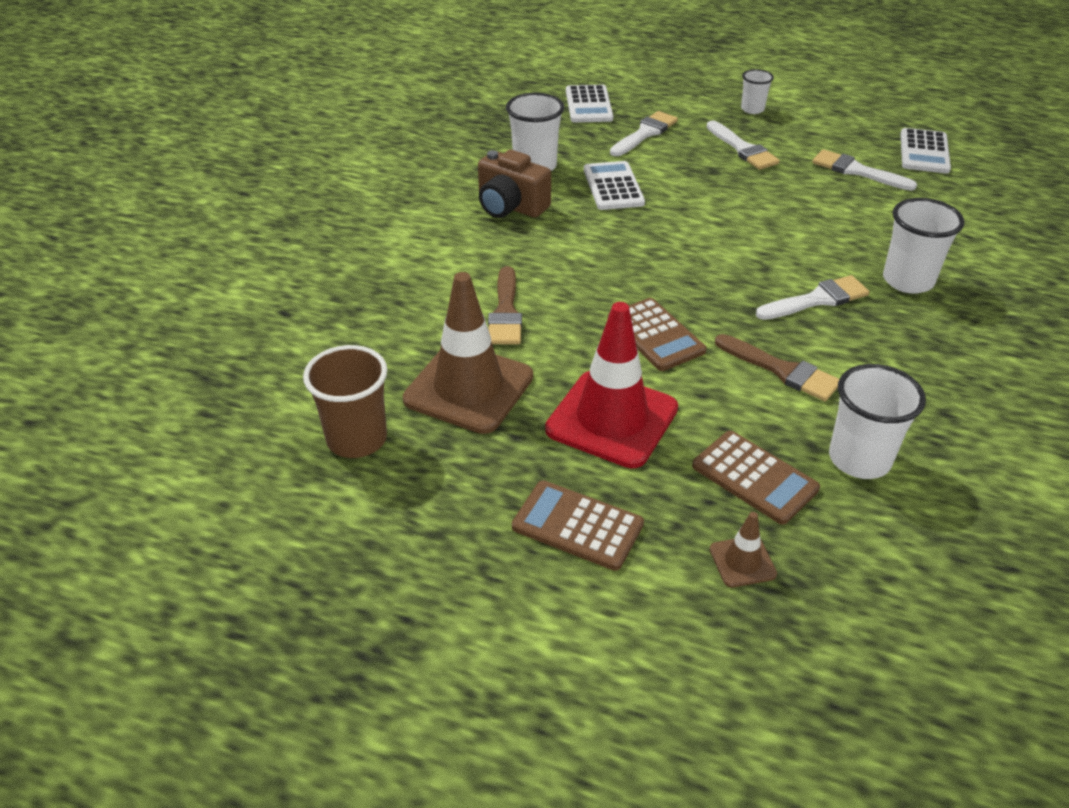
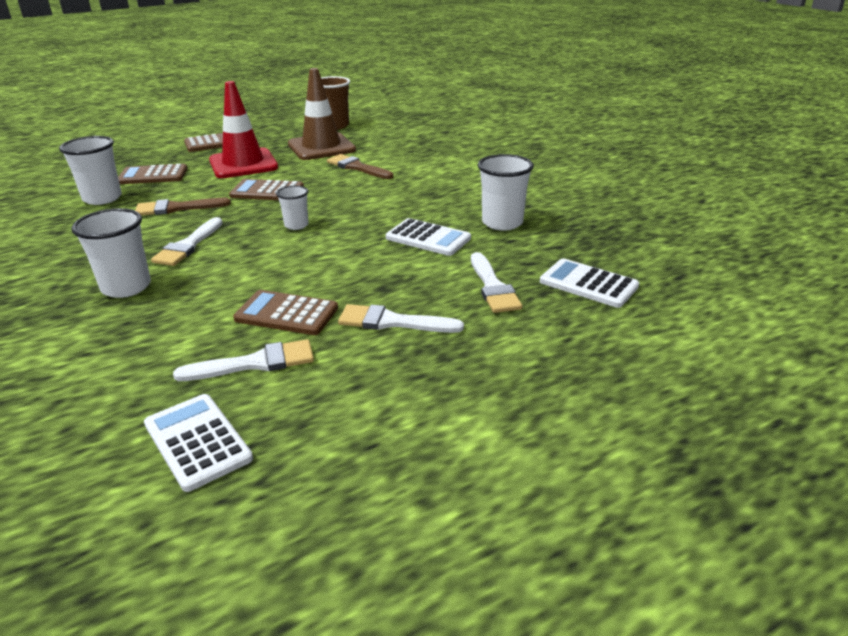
camera: 130 degrees right, 10 degrees down
(510, 206) = (458, 198): brown camera -> none
(742, 562) = (136, 159): brown traffic cone -> none
(752, 109) = (460, 377): white cup -> white cup (296, 225)
(802, 189) = (286, 314): none -> brown calculator

